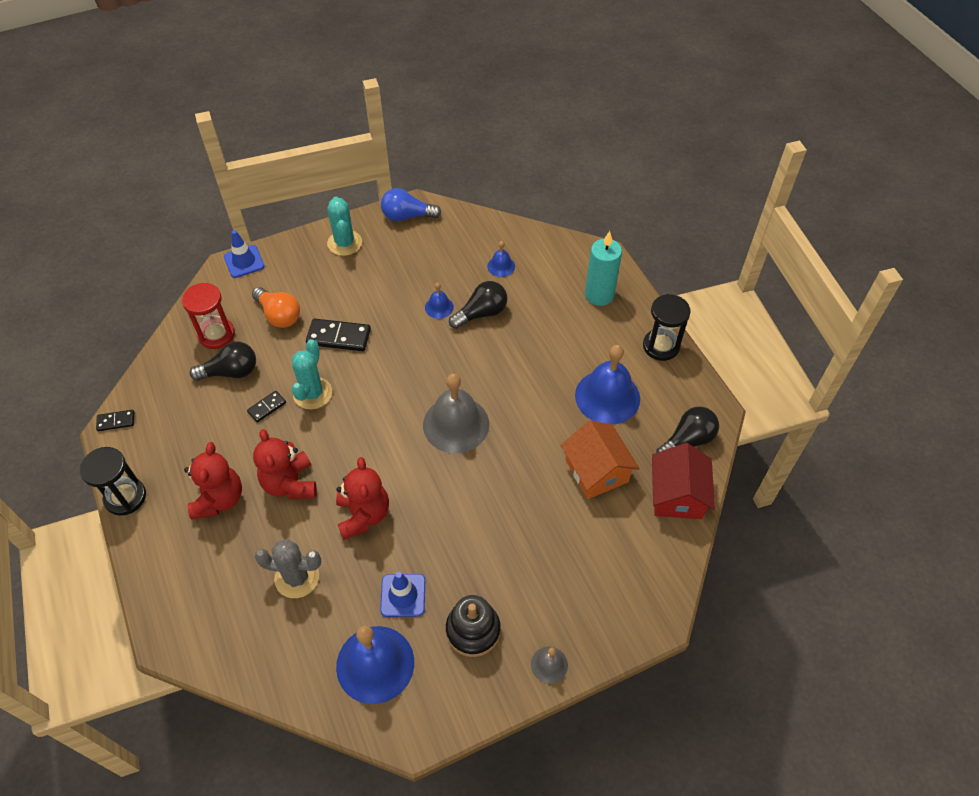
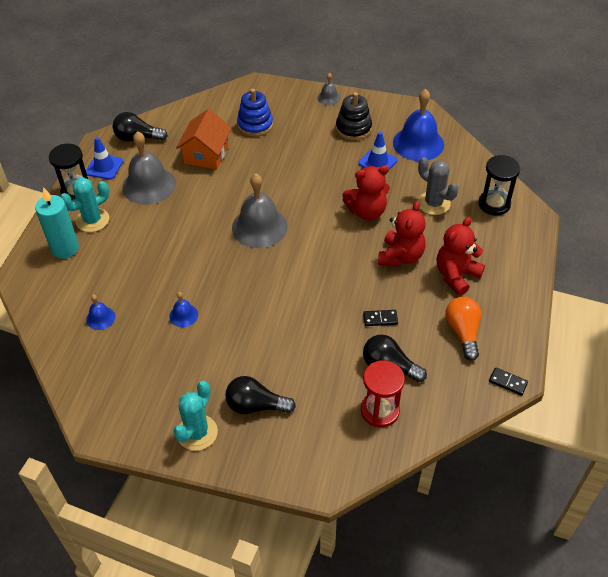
camera: 140 degrees left, 5 degrees down
(125, 497) = (525, 316): black hourglass -> black hourglass (494, 204)
(244, 261) = (303, 478): blue traffic cone -> blue traffic cone (104, 167)
(279, 315) = (313, 394): orange light bulb -> orange light bulb (463, 332)
(312, 393) = (338, 308): turquoise cactus -> turquoise cactus (92, 220)
(339, 337) = (281, 341): black domino -> none
(363, 515) = (367, 211): red teddy bear -> red teddy bear turned 135 degrees counterclockwise
(407, 216) = (116, 423): blue light bulb -> none
(481, 313) = (159, 289): black light bulb -> black light bulb (256, 405)
(590, 549) = (255, 125): none -> blue stacking toy
(607, 396) = (149, 185): blue bell -> grey bell
(677, 495) = (179, 120): red house -> none

